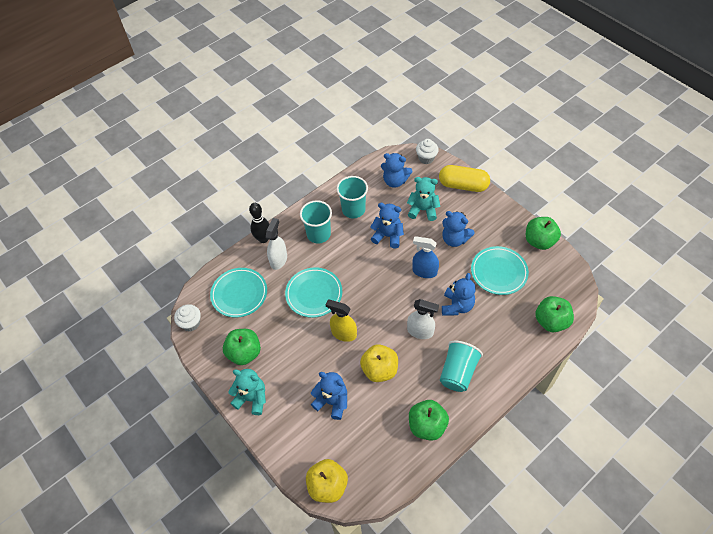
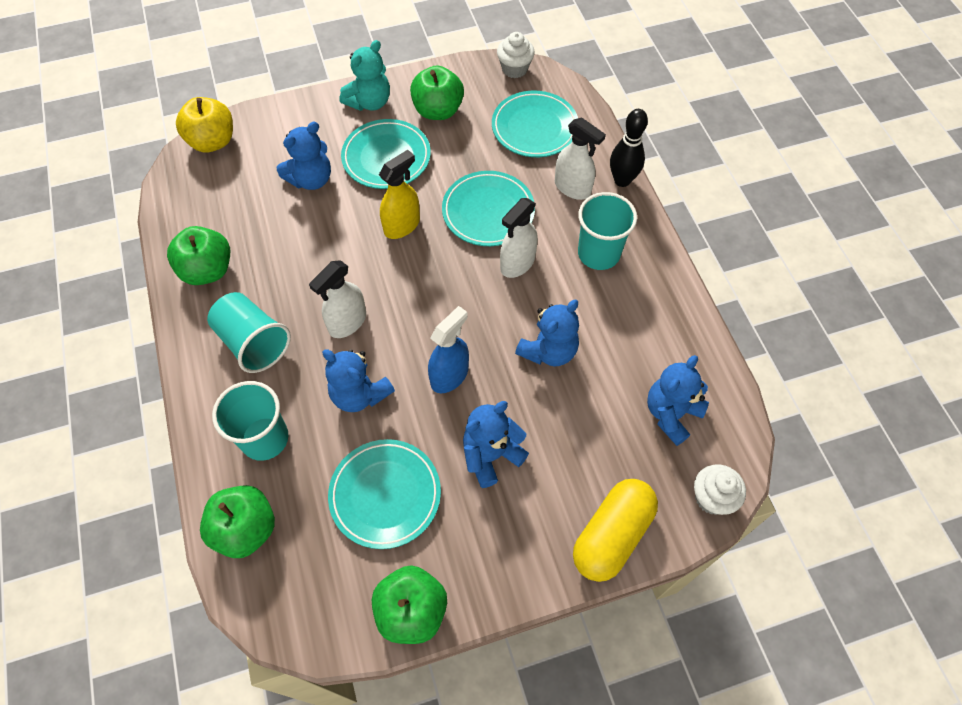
camera: 110 degrees right, 5 degrees up
(296, 365) = (386, 157): none -> turquoise plate
(342, 267) = (517, 263): none -> white spray bottle
(353, 209) = (629, 320): turquoise cup -> turquoise cup (264, 438)
(379, 370) = (320, 247): yellow apple -> none
(423, 210) = (581, 432): turquoise teddy bear -> none

